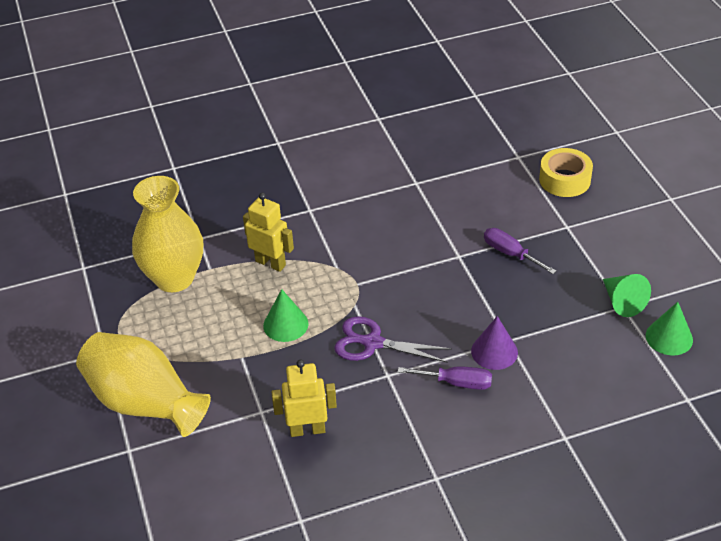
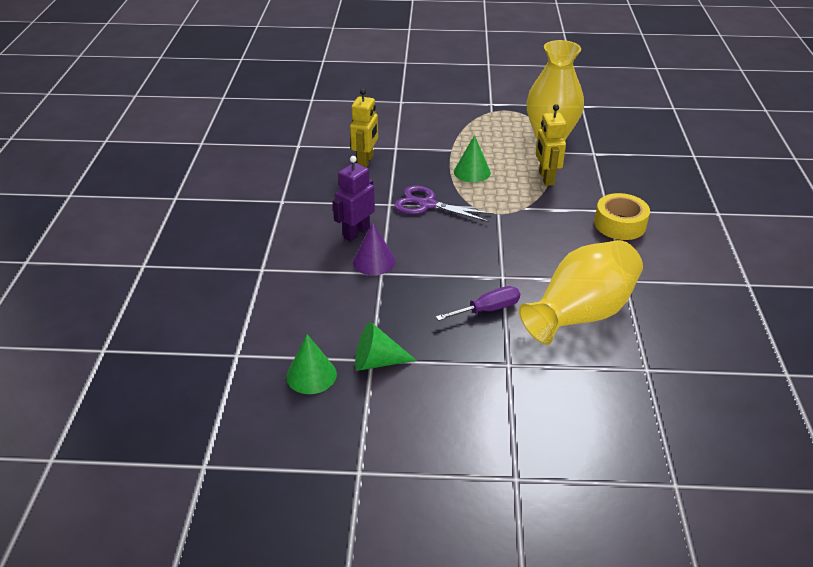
camera: 110 degrees right, 5 degrees down
(144, 403) = (435, 110): yellow vase -> yellow vase (580, 314)
(270, 263) = (546, 178): yellow robot -> yellow robot turned 120 degrees clockwise
(372, 343) = (426, 204): purple scissors -> purple scissors turned 105 degrees counterclockwise
(456, 383) = (356, 233): purple screwdriver -> purple robot
(564, 180) = (589, 393): yellow tape -> yellow tape (620, 224)

